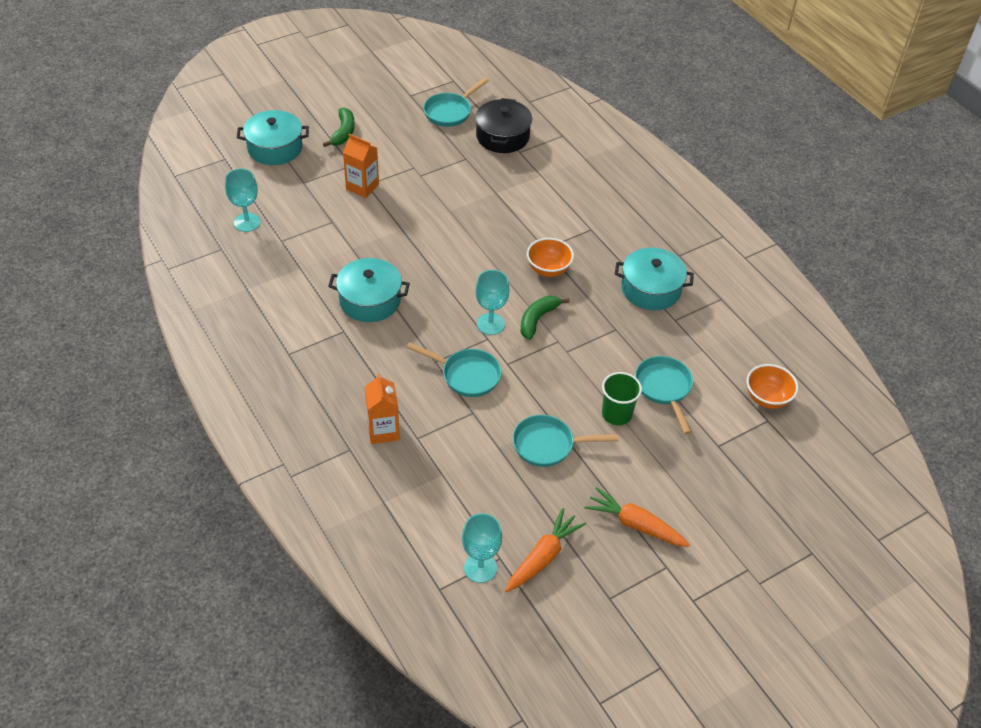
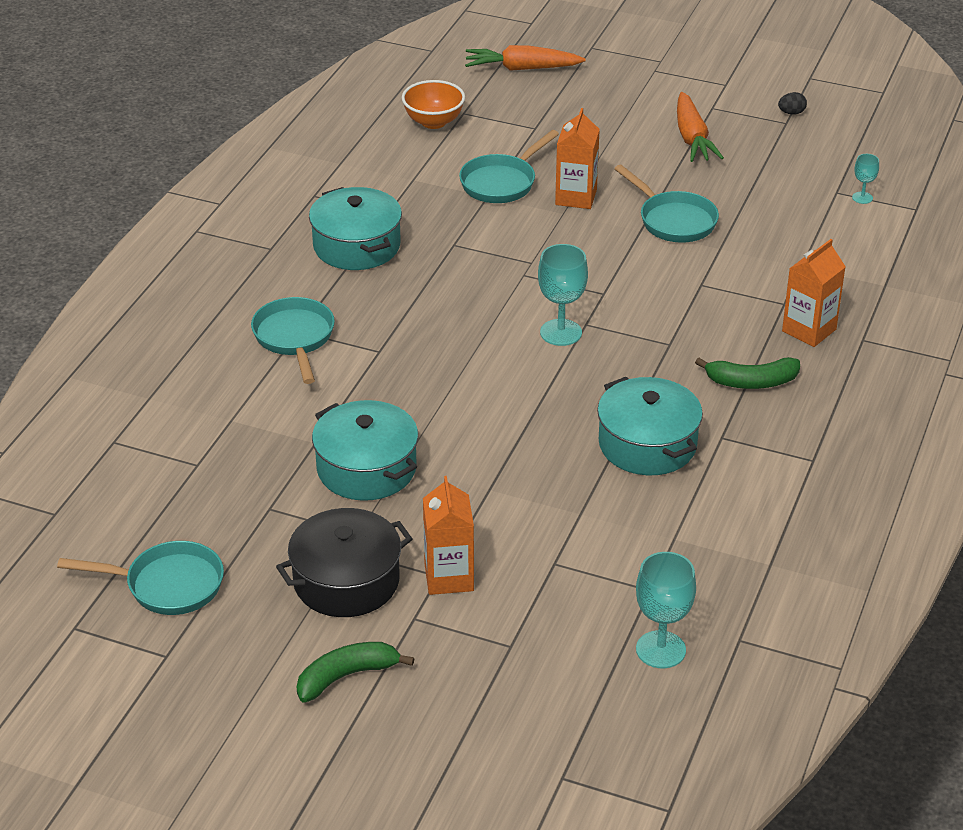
camera: 125 degrees left, 10 degrees down
(275, 148) = (471, 733): turquoise pot -> turquoise pot (366, 468)
(466, 375) = (658, 313): turquoise pan -> turquoise pan (295, 338)
(480, 568) = (862, 198): turquoise goblet -> turquoise goblet, size x0.53
(502, 136) = (176, 498): black pot -> black pot (346, 581)
(537, 319) = (509, 303): green banana -> green banana (751, 382)
(543, 556) = (799, 170): orange carrot -> orange carrot (521, 68)
(548, 269) = (414, 331): orange bowl -> none
(616, 414) = (576, 197): green cup -> orange carton
(620, 612) = (791, 113): none -> black egg

